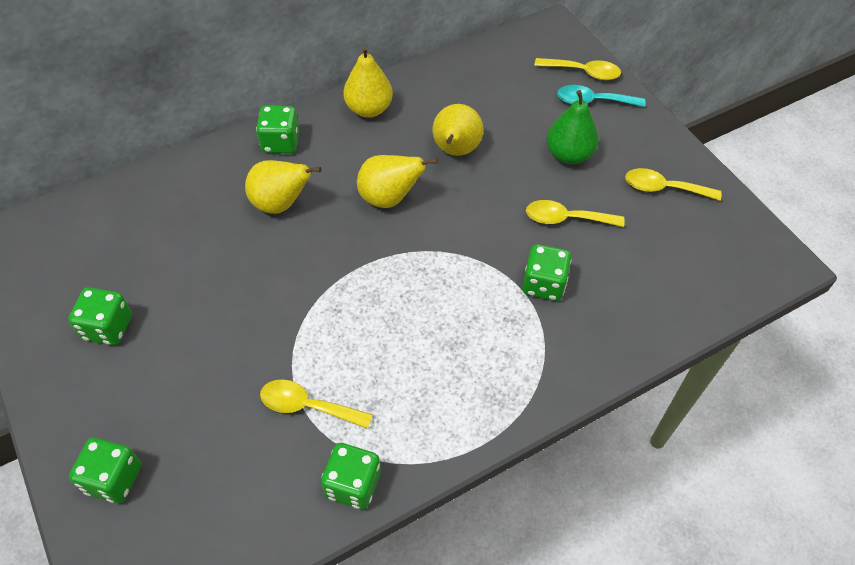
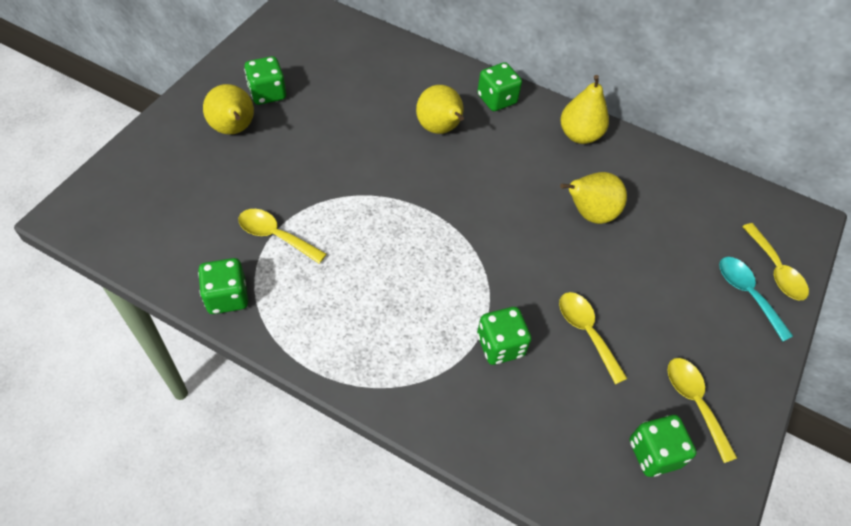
camera: 55 degrees right, 0 degrees up
(114, 479) = (158, 158): green dice -> green dice (654, 453)
(307, 406) = (275, 236): yellow spoon -> yellow spoon turned 45 degrees counterclockwise
(389, 198) = (501, 193): yellow pear -> yellow pear (234, 129)
(568, 155) = (662, 302): green pear -> none

